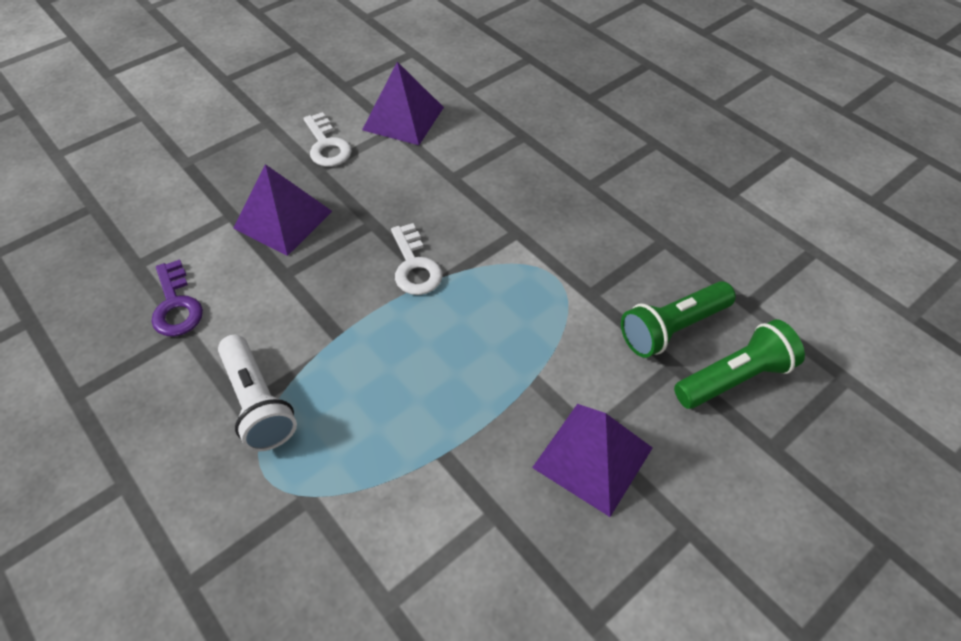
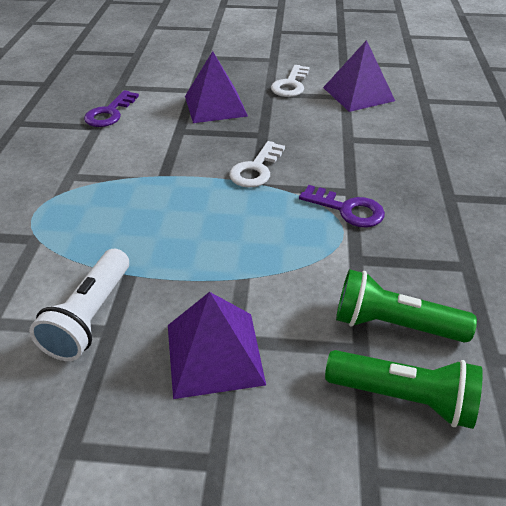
camera: 45 degrees right, 10 degrees down
(258, 403) = (80, 179): white flashlight -> white flashlight (90, 317)
(534, 252) = (347, 209): none -> purple key

